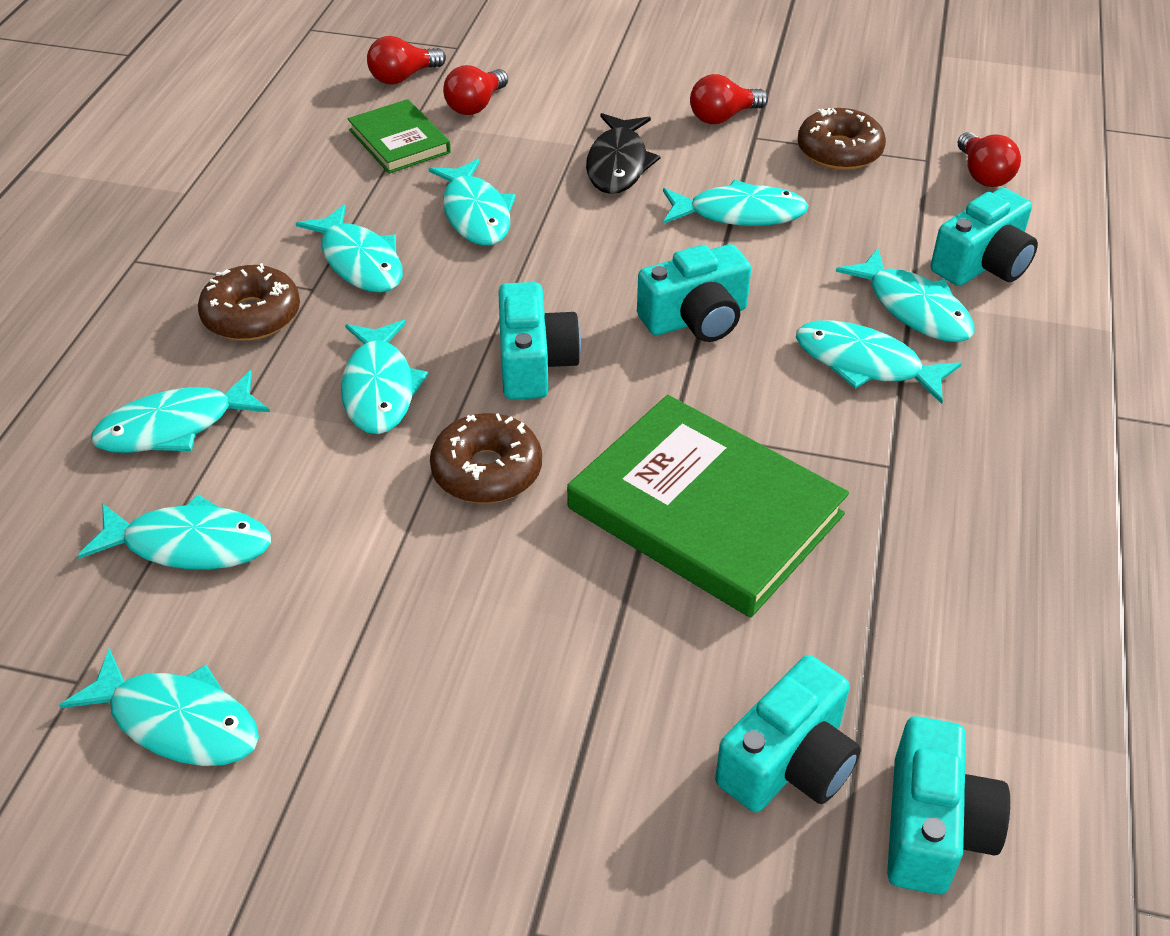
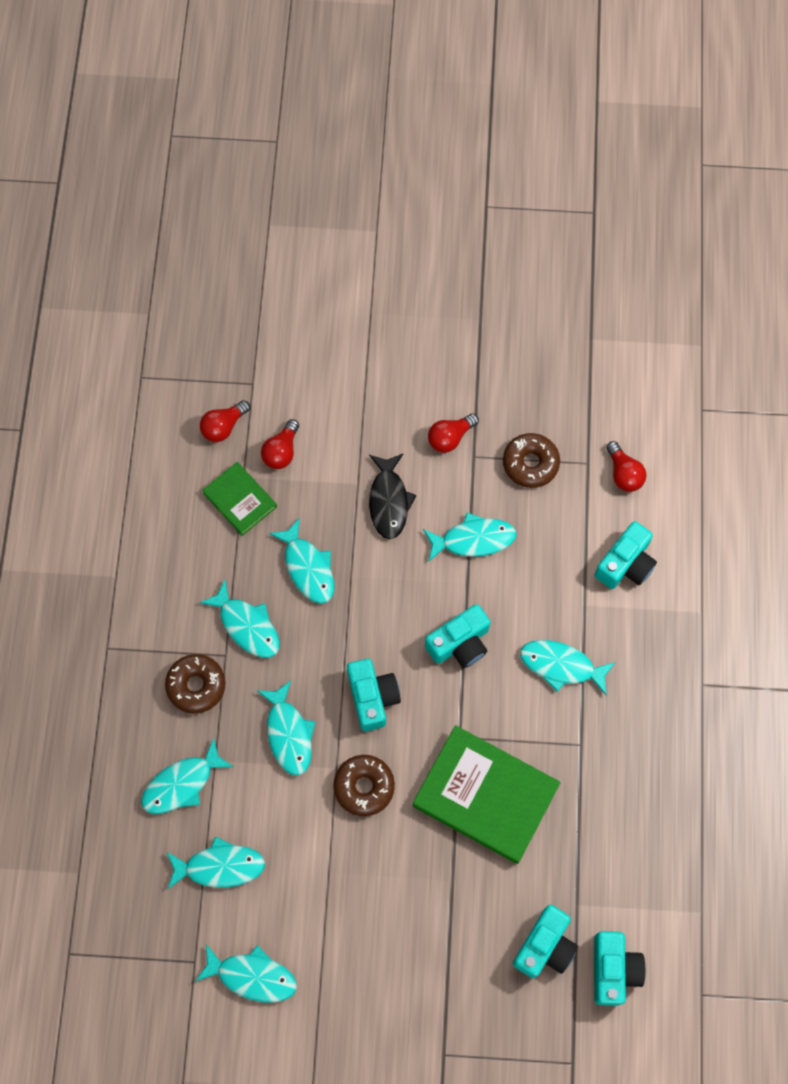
camera: 10 degrees left, 25 degrees up
(914, 309) = (586, 612): turquoise fish -> none

